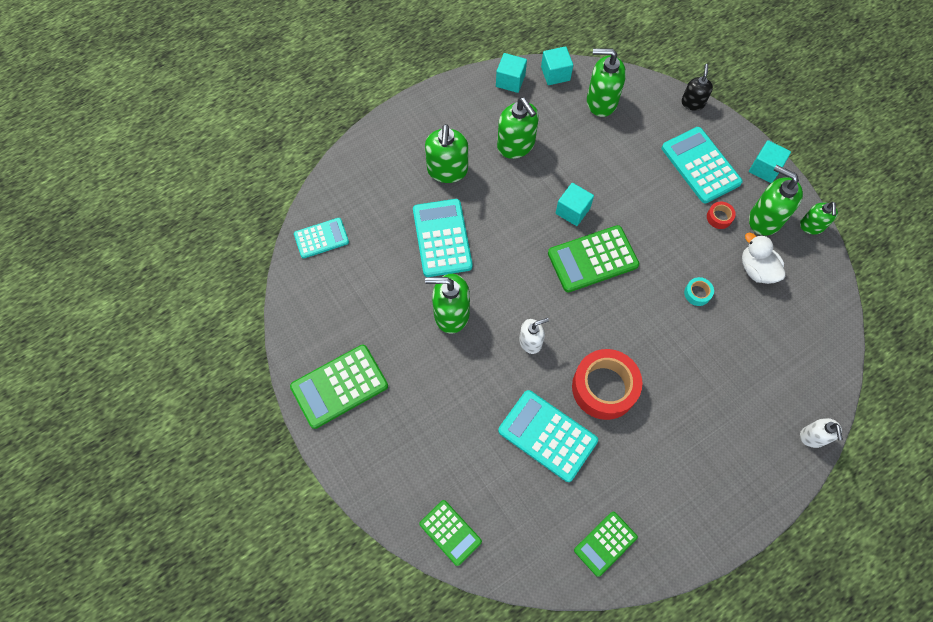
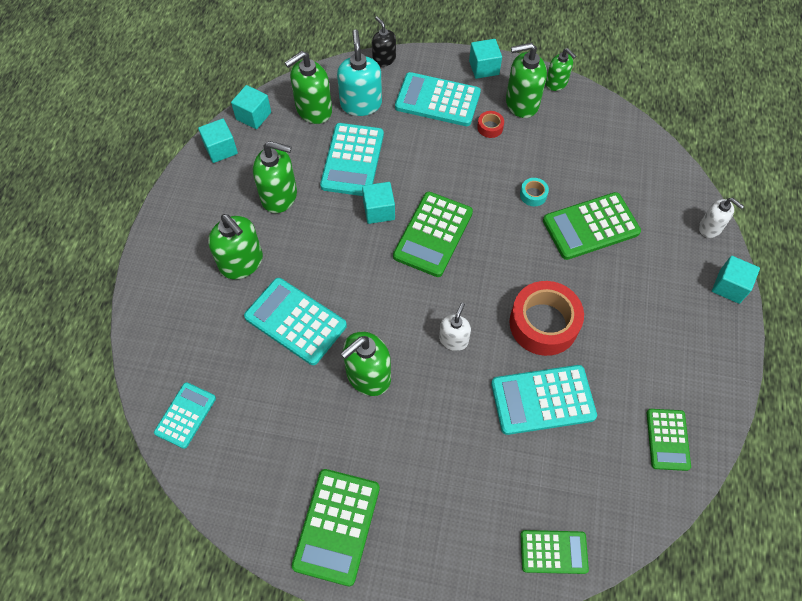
camera: 45 degrees left, 5 degrees down
(591, 160) = (352, 160): none -> turquoise calculator
(640, 123) = (361, 104): none -> turquoise soap dispenser
(716, 353) = (590, 226): none -> green calculator
(756, 269) = (553, 143): white duck -> none
(777, 491) = (729, 286): none -> turquoise cube

